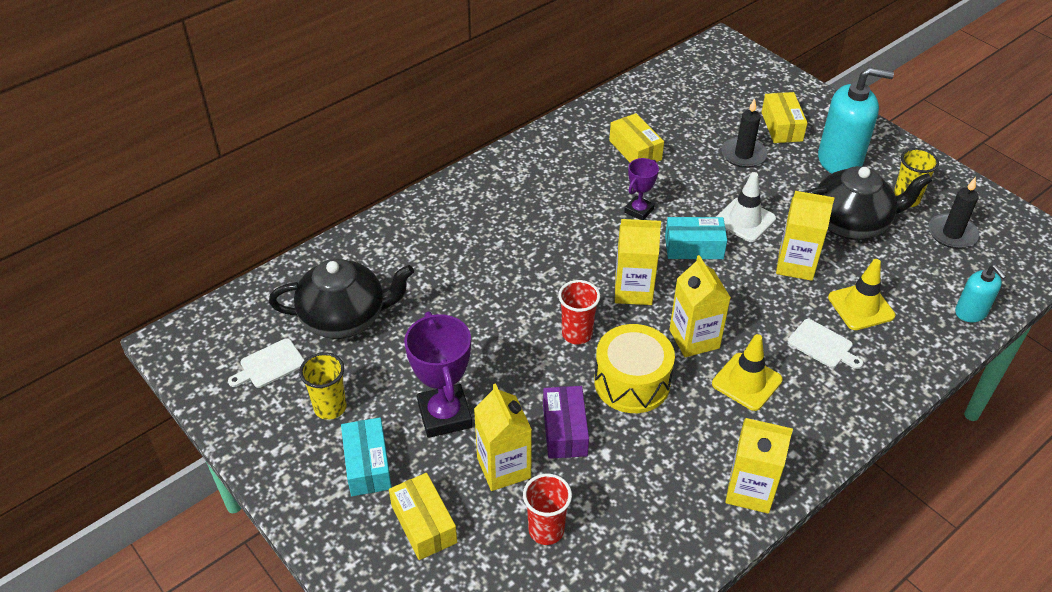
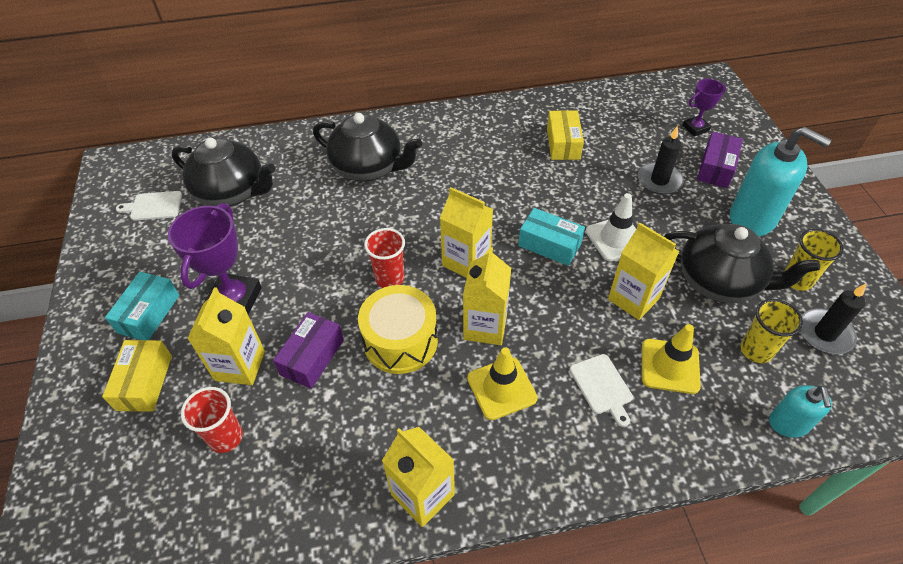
camera: 30 degrees right, 5 degrees up
(330, 407) = (163, 256): yellow cup -> yellow cup (756, 350)
(468, 241) = (368, 168): none -> black teapot
(639, 210) = (526, 195): purple trophy -> purple trophy (695, 128)
(781, 126) = (716, 168): yellow box -> purple box

